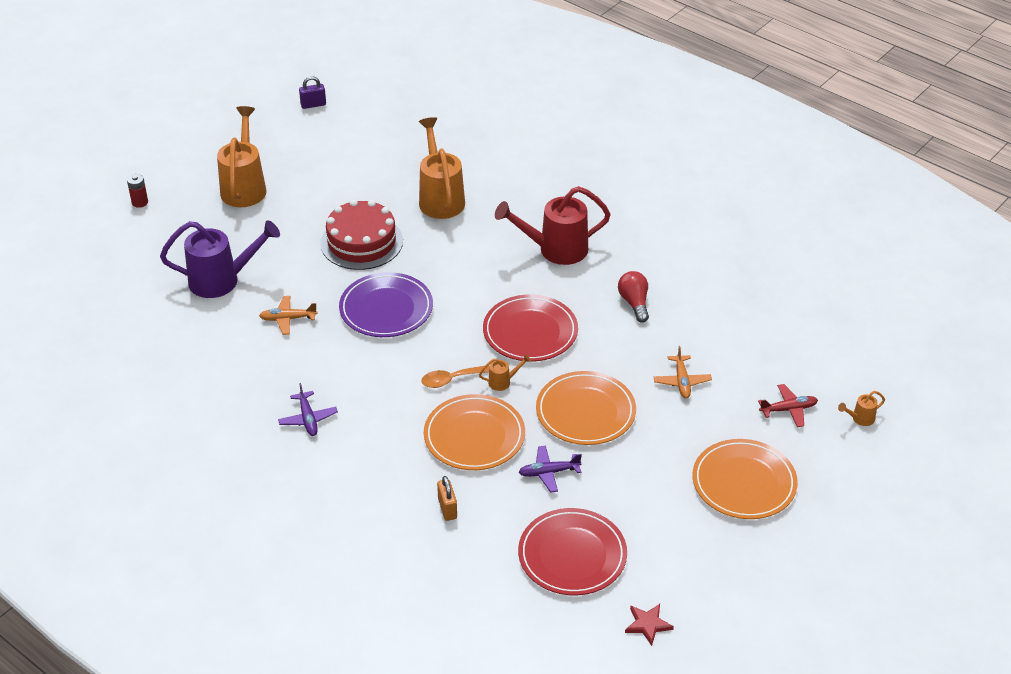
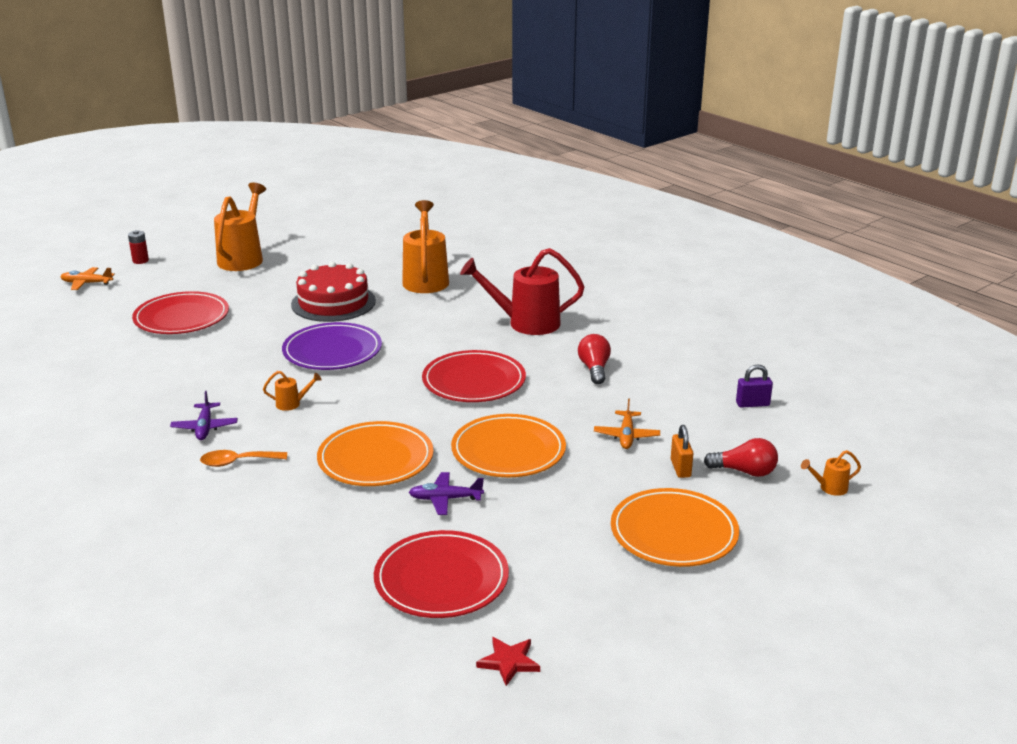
camera: 10 degrees right, 15 degrees down
(221, 280) = (181, 318): purple watering can -> red plate
(287, 319) = (229, 350): orange plane -> orange plane (86, 283)
(313, 105) = (337, 212): purple padlock -> purple padlock (752, 404)
(447, 508) = (315, 519): orange padlock -> orange padlock (680, 468)
(450, 380) = (372, 411): orange spoon -> orange spoon (237, 462)
(502, 382) = (427, 418): orange watering can -> orange watering can (292, 404)
(788, 409) = (745, 471): red plane -> red light bulb

